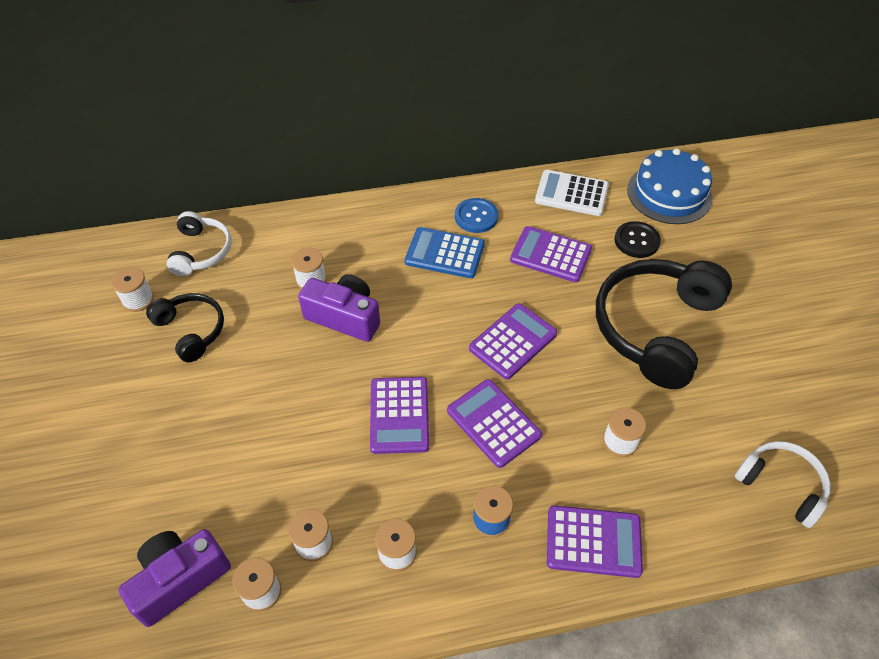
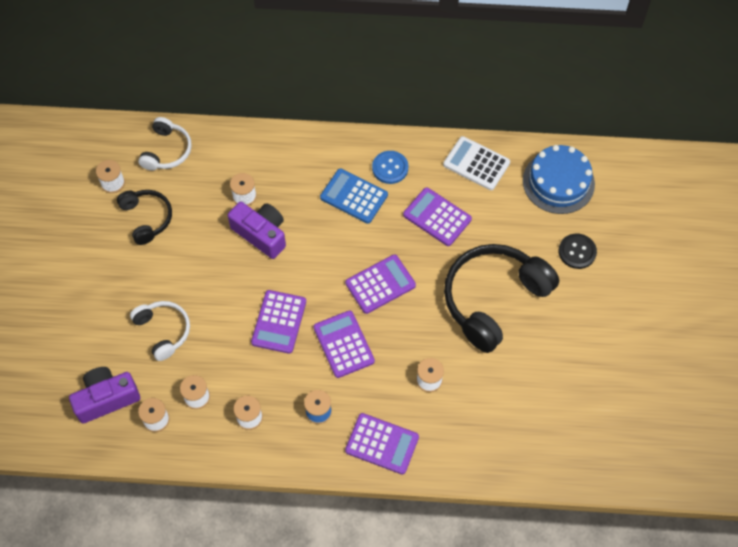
camera: 15 degrees right, 10 degrees up
(636, 241) = (511, 220): black button -> black button (577, 252)
(781, 485) = (530, 440): white headphones -> white headphones (163, 331)

